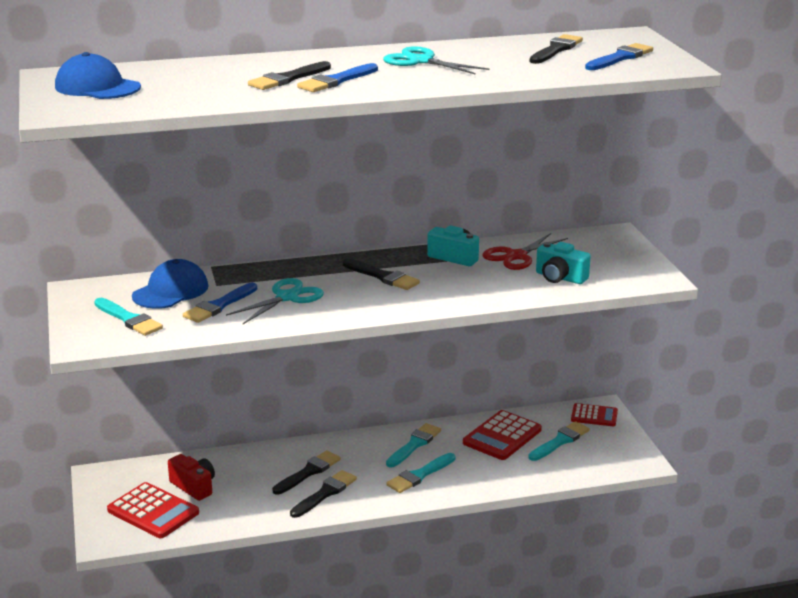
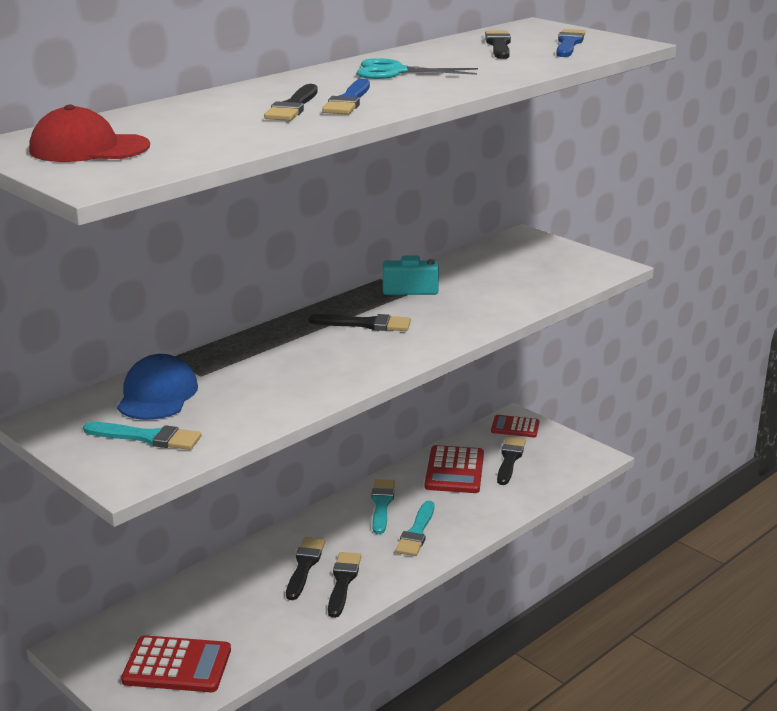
camera: 30 degrees left, 0 degrees up
(97, 87) = (89, 148): blue cap -> red cap
(194, 486) = (196, 622): red camera -> none
(219, 305) = (232, 396): blue brush -> none
(286, 297) = (295, 369): turquoise scissors -> none
(516, 256) = (465, 275): red scissors -> none
(560, 278) = (529, 285): turquoise camera -> none
(560, 441) = (510, 459): turquoise brush -> black brush
(594, 416) = (515, 427): red calculator -> red calculator turned 150 degrees counterclockwise

